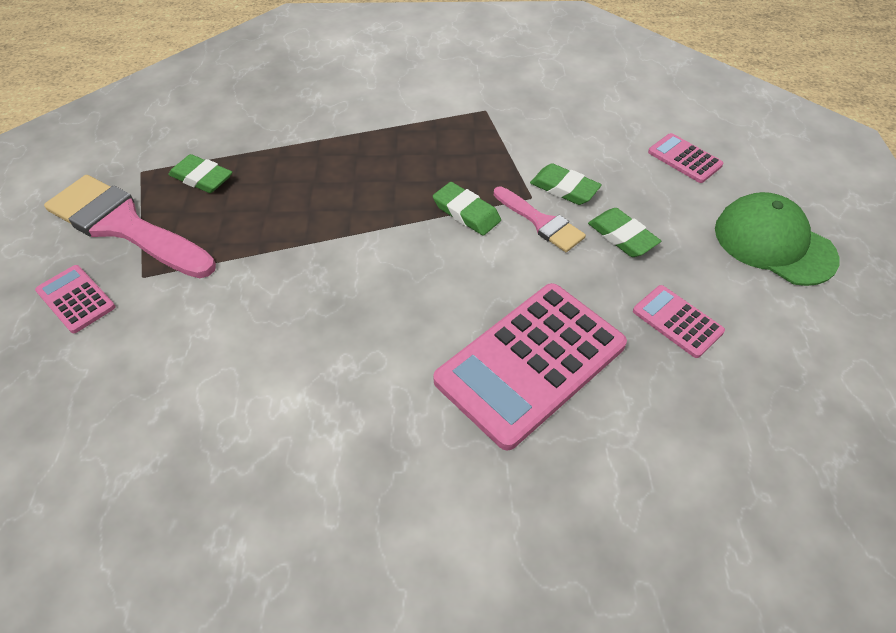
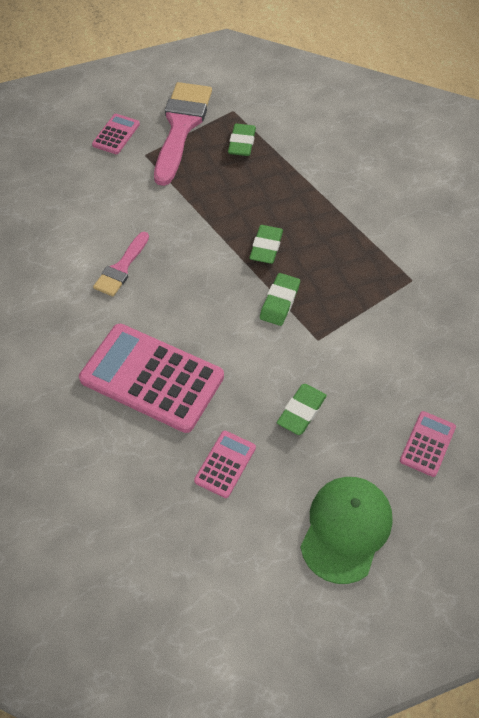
camera: 70 degrees right, 5 degrees up
(541, 222) = (292, 352): pink brush -> pink brush (121, 268)
(564, 188) = (339, 359): green eraser -> green eraser (266, 247)

